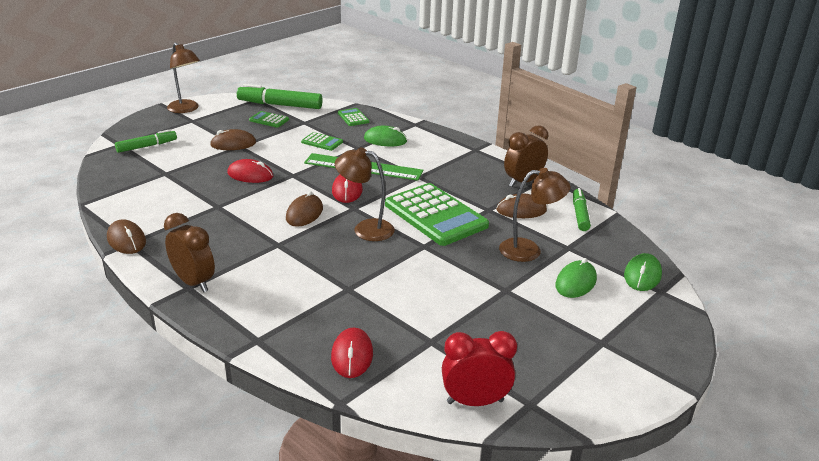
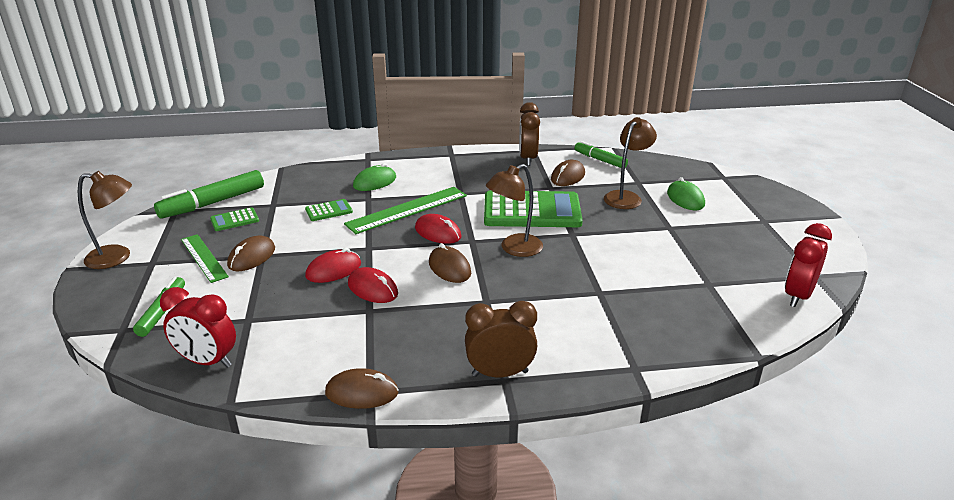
camera: 50 degrees left, 0 degrees up
(113, 180) = (207, 361): none -> red clock
(215, 131) = (204, 257): none -> green ruler
(352, 355) = (699, 327): red mouse -> red mouse (373, 289)
(353, 117) = (307, 179): green calculator -> none
(642, 275) = (699, 174): green mouse -> none

